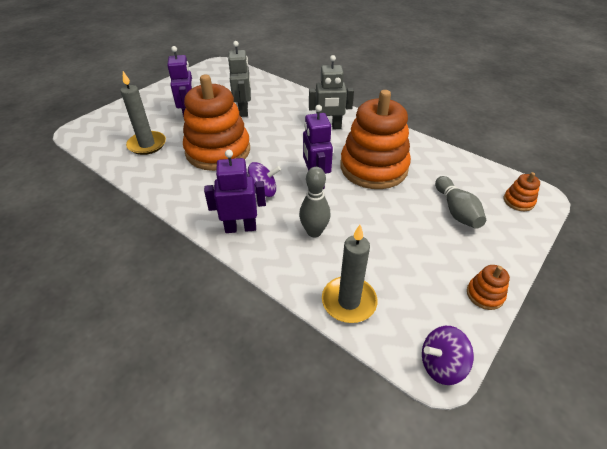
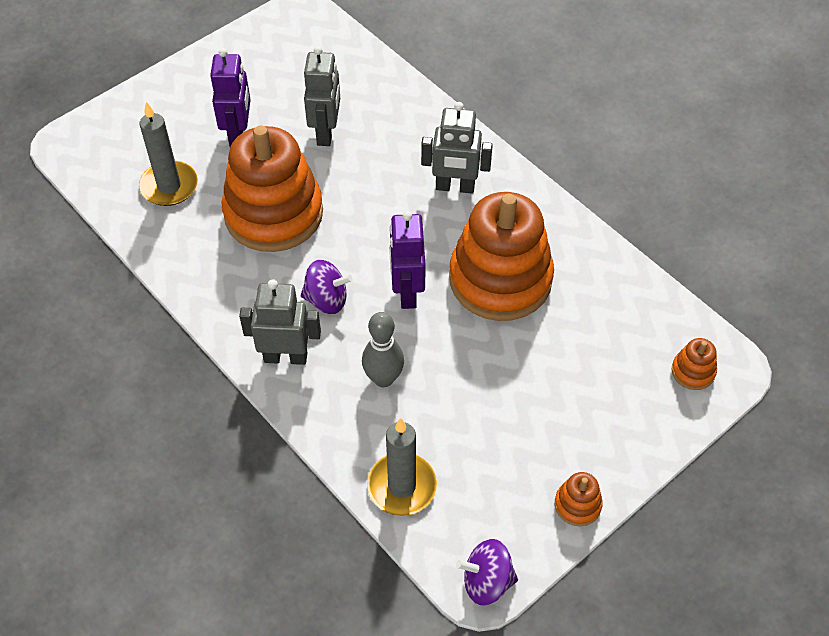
camera: 10 degrees right, 10 degrees up
(240, 227) = (285, 357): purple robot -> grey robot
(456, 211) = (594, 374): grey bowling pin -> none

